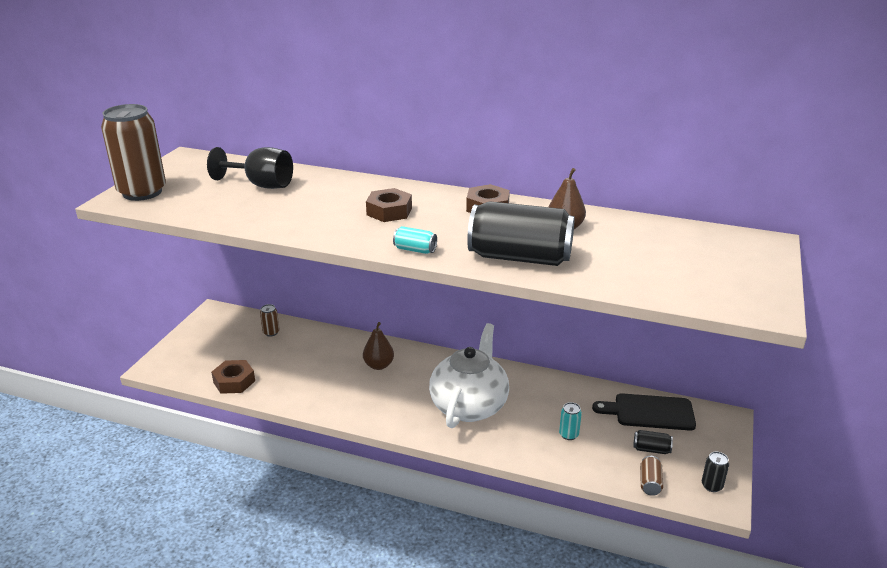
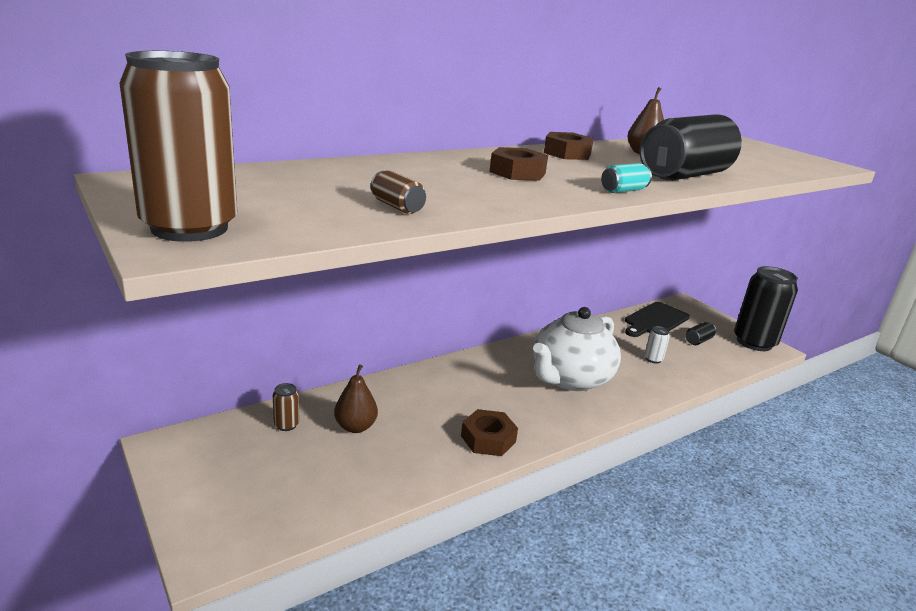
camera: 55 degrees left, 5 degrees down
(234, 381) = (347, 495): brown nut -> brown nut (488, 439)
(261, 185) = (332, 183): black goblet -> none
(378, 365) = (450, 391): brown pear -> brown pear (355, 427)
(469, 405) = (570, 379): white teapot -> white teapot turned 105 degrees counterclockwise
(568, 434) = (653, 359): turquoise can -> white can
(650, 483) = (736, 360): brown can -> brown can (397, 207)
(712, 486) = (754, 342): black can -> black can, size x2.42

